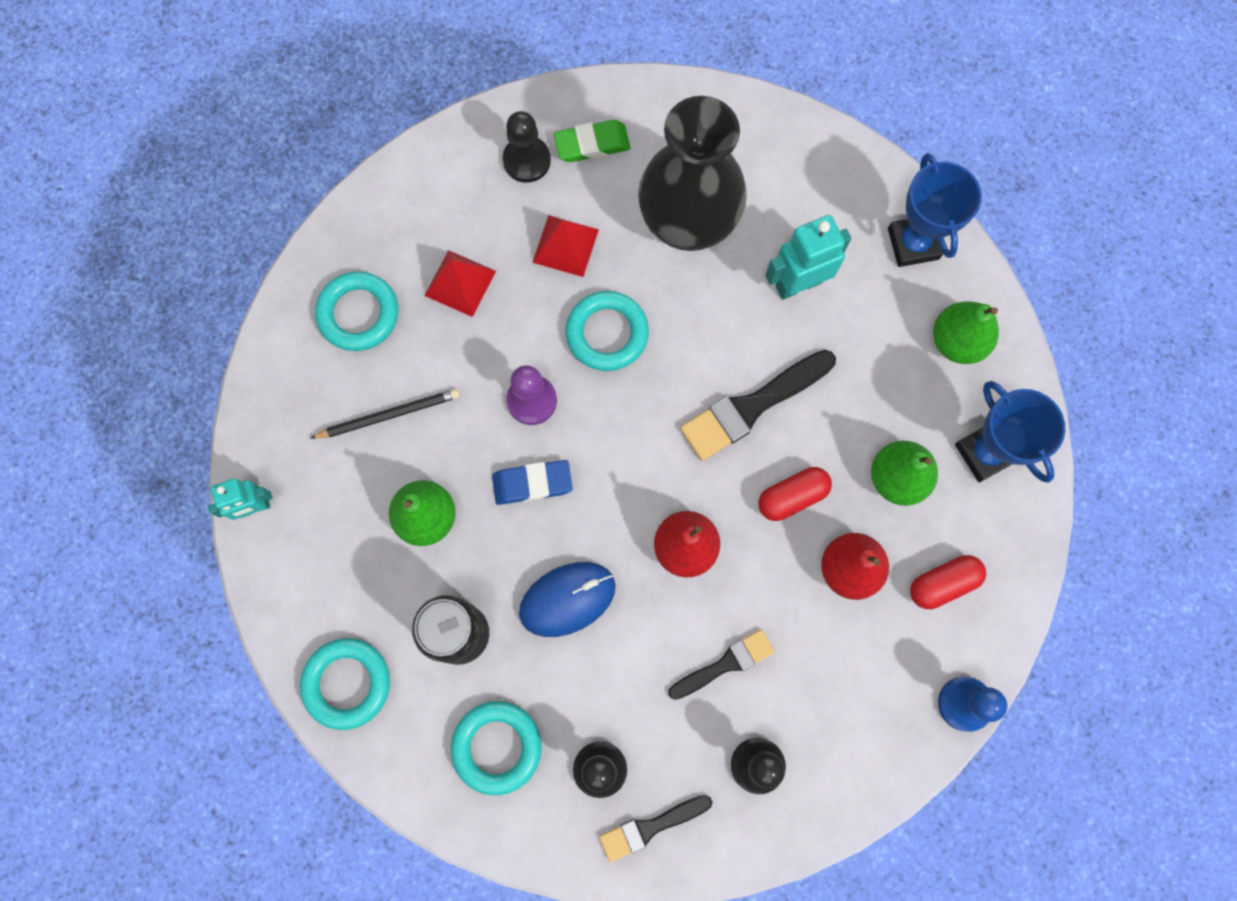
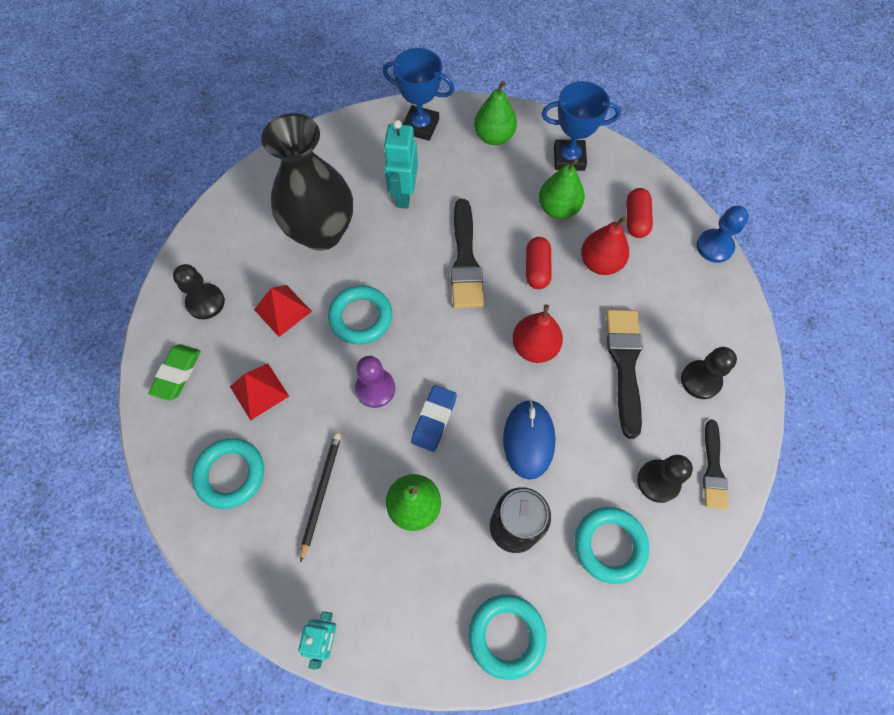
camera: 60 degrees left, 10 degrees down
(592, 144) = (226, 258): green eraser -> green eraser (177, 374)
(725, 664) = (624, 364): black brush -> black brush, size x1.60

